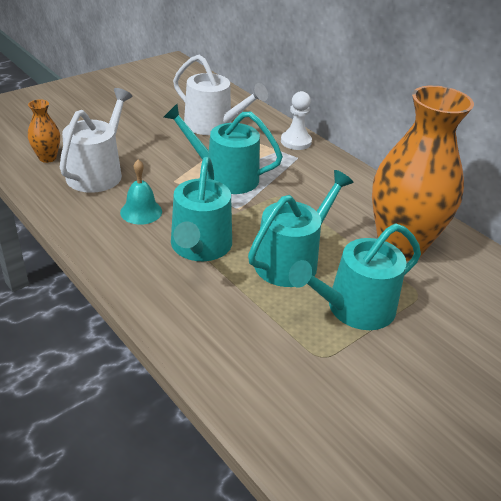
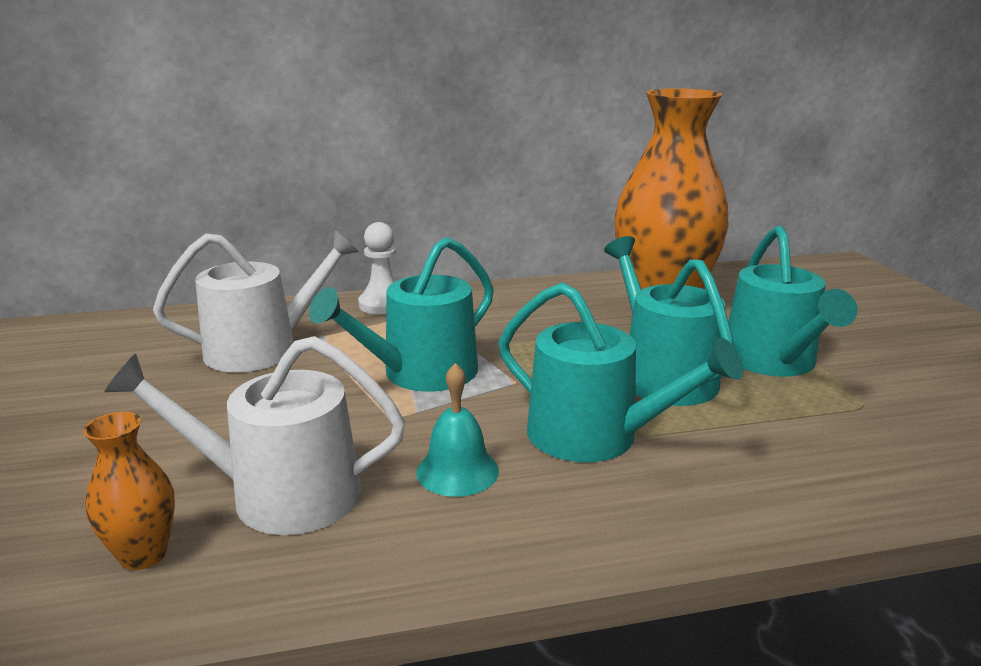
camera: 60 degrees left, 15 degrees down
(98, 172) = (280, 494): white watering can -> white watering can turned 45 degrees counterclockwise

